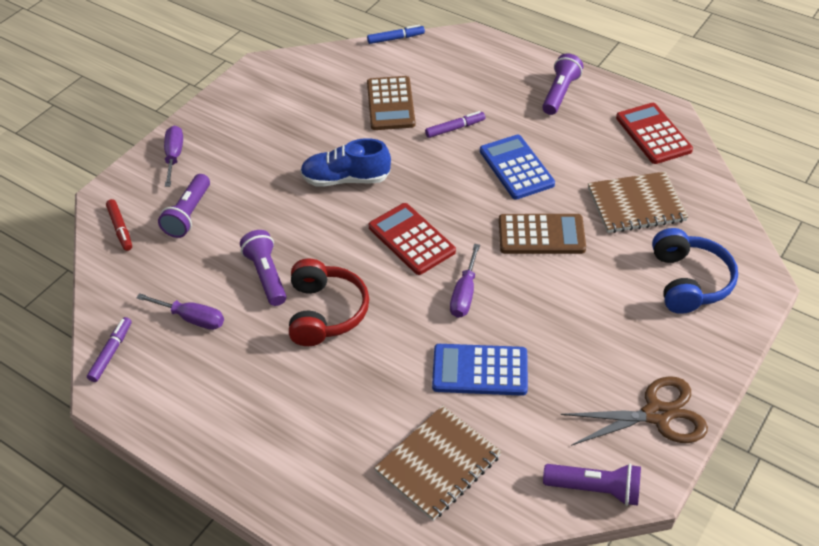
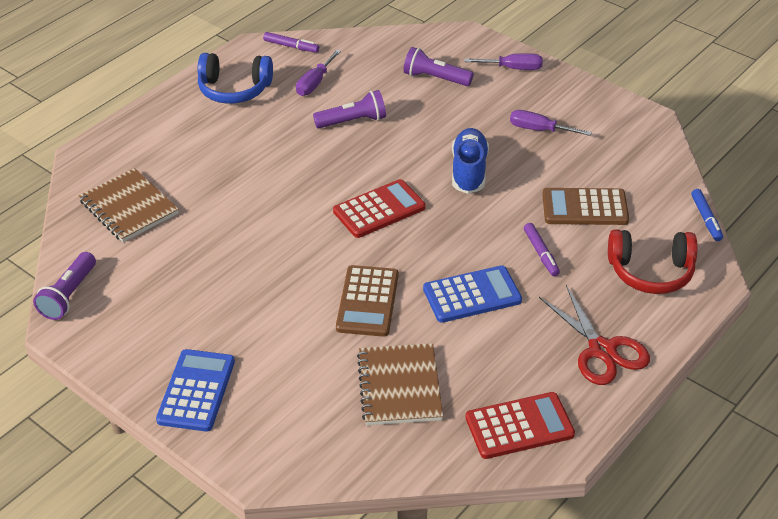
camera: 95 degrees right, 5 degrees down
(120, 228) = (424, 44): red marker -> none
(325, 312) = (302, 153): red headphones -> red headphones (650, 271)
(464, 294) = (302, 238): purple screwdriver -> purple screwdriver (539, 130)
(480, 370) = (212, 240): blue calculator -> blue calculator (196, 391)
(560, 93) = (602, 350): purple flashlight -> red scissors
(657, 415) = (125, 349): brown scissors -> none
(688, 281) = (277, 408): blue headphones -> blue headphones (234, 89)

